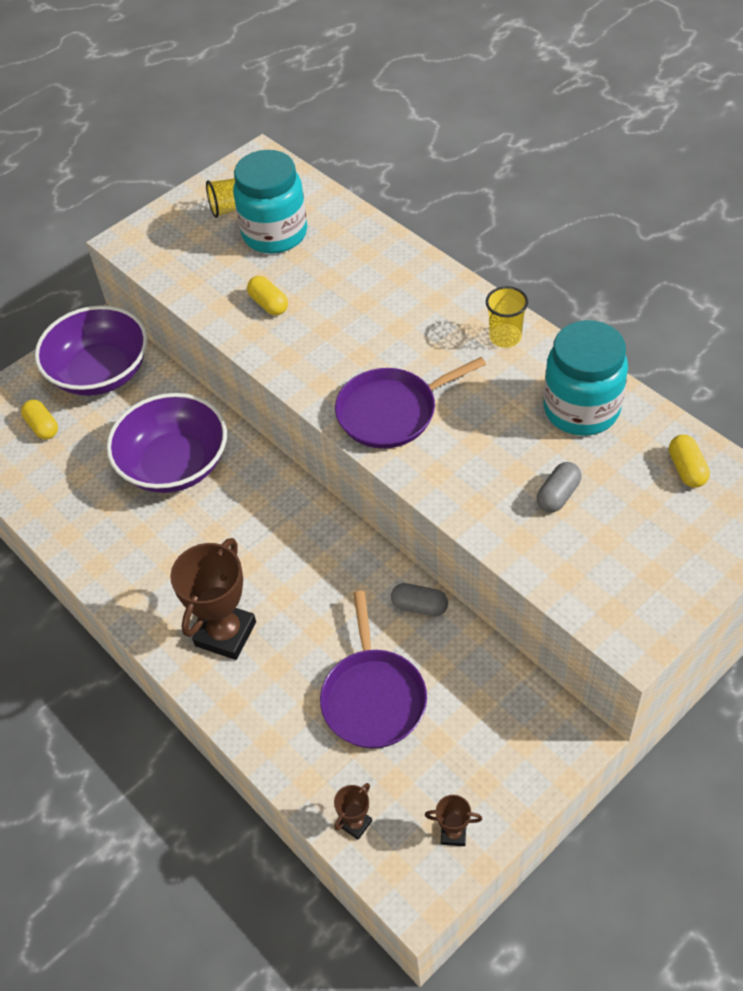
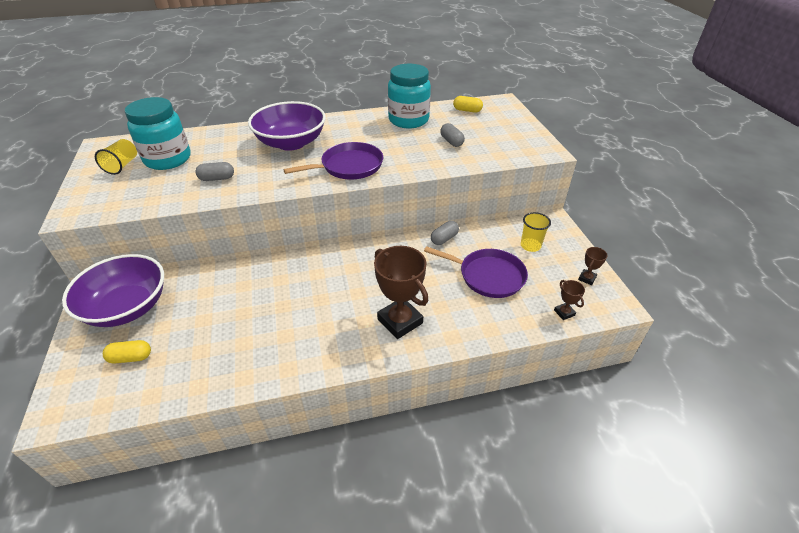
camera: 65 degrees left, 10 degrees down
(175, 464) = (249, 298): purple bowl -> purple bowl (291, 142)
(269, 304) = (217, 178): yellow capsule -> grey capsule
(392, 412) = (349, 166): purple pan -> purple pan turned 120 degrees counterclockwise
(505, 337) = (342, 122): yellow cup -> yellow cup (530, 246)

